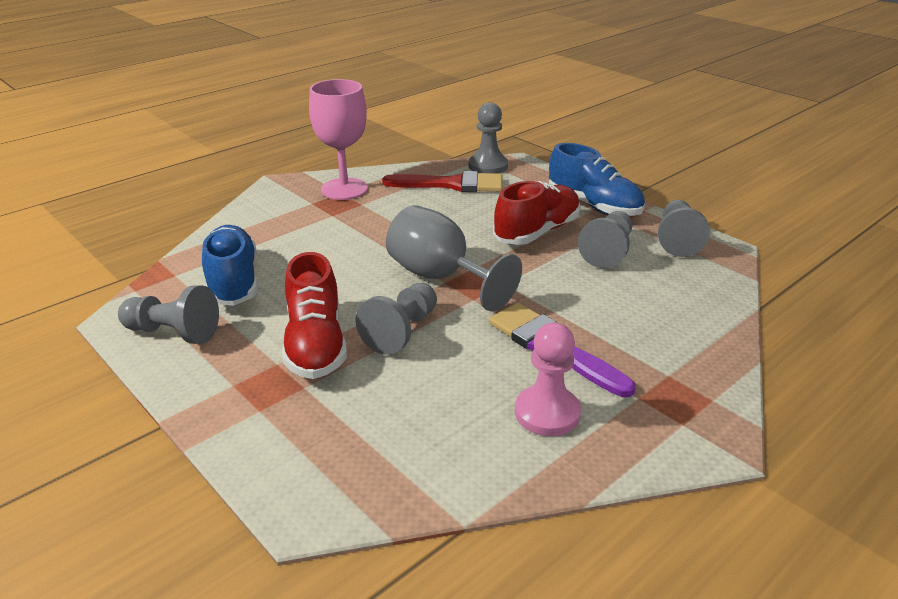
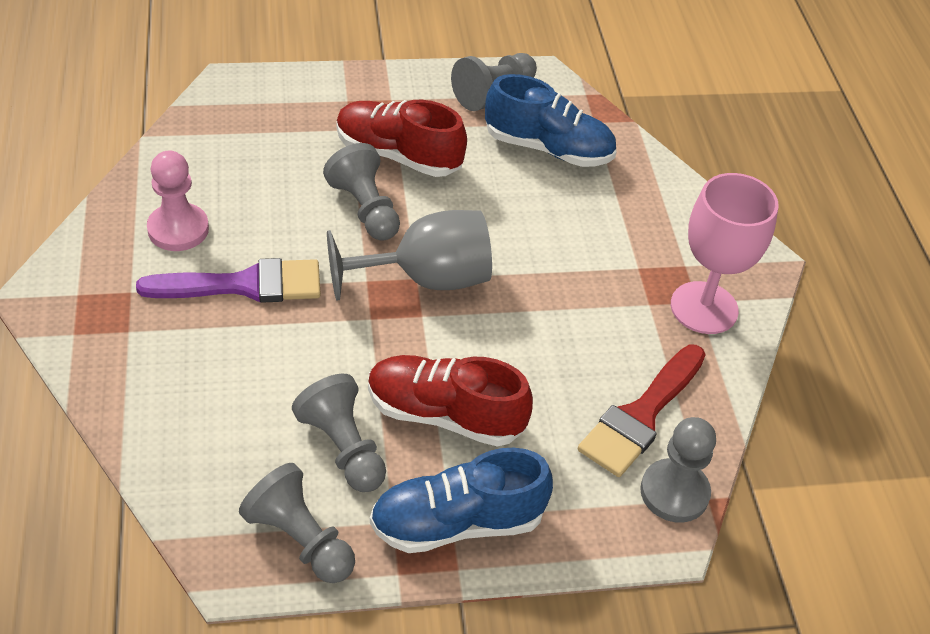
camera: 120 degrees right, 15 degrees up
(537, 232) = (445, 415): red shoe -> red shoe turned 120 degrees clockwise

